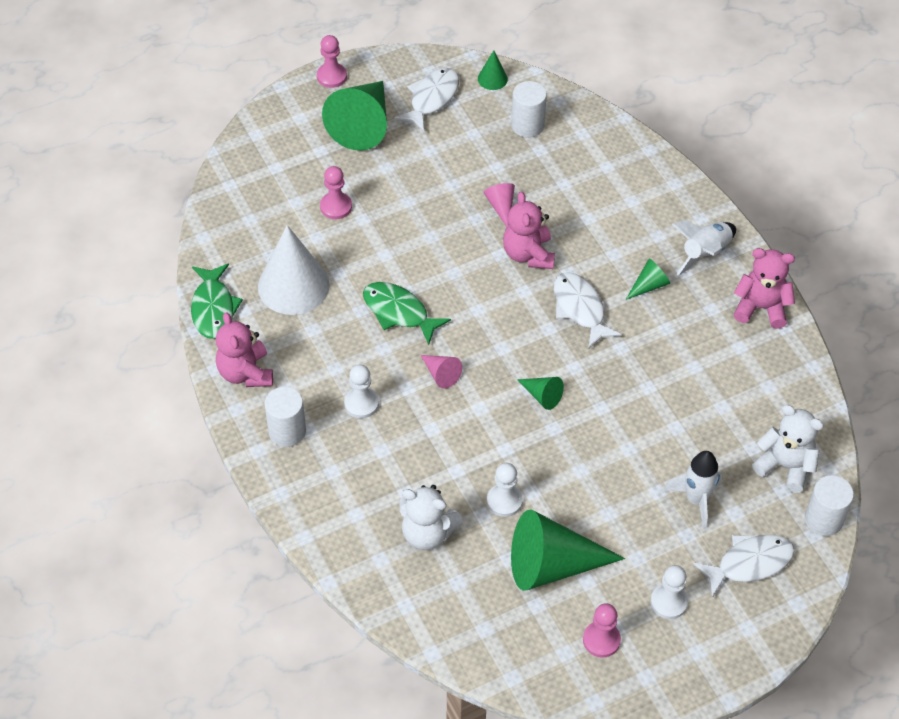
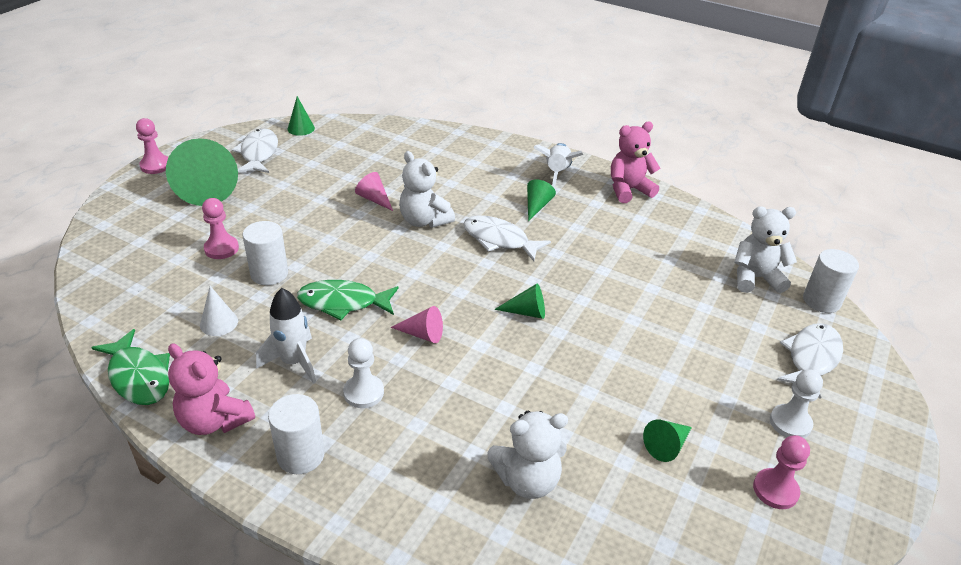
camera: 35 degrees left, 15 degrees down
(293, 285) = (219, 323): white cone -> white cone, size x0.46
(504, 501) = (572, 411): white pawn -> none
(527, 125) = (352, 146): white cylinder -> white cylinder (269, 274)
(528, 254) = (424, 221): pink teddy bear -> white teddy bear
(551, 565) = (666, 446): green cone -> green cone, size x0.46
(696, 499) = (722, 331): white rocket -> white rocket (294, 362)

